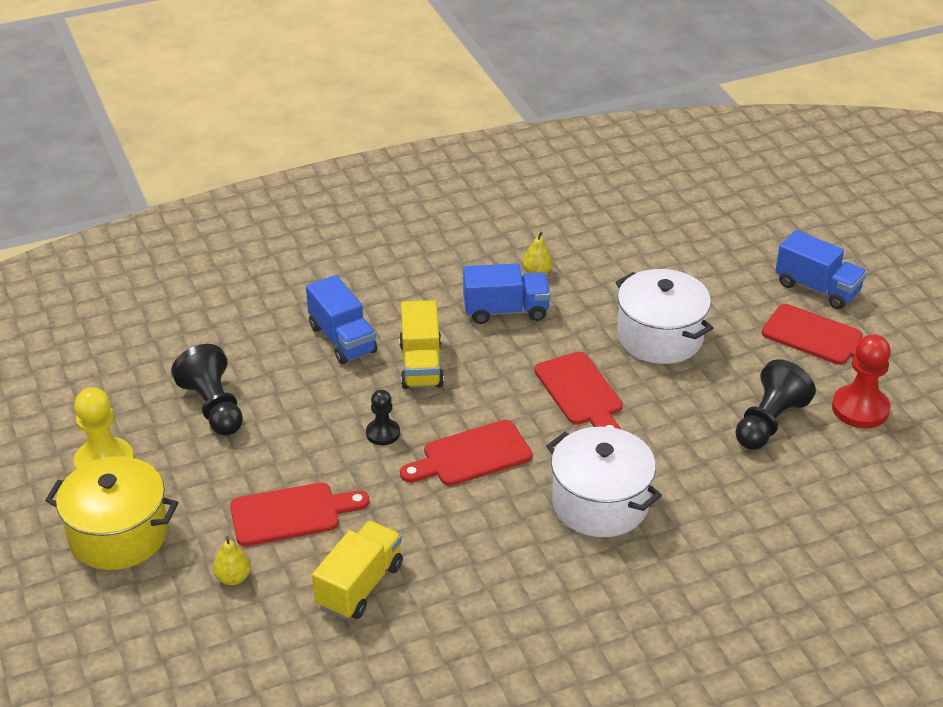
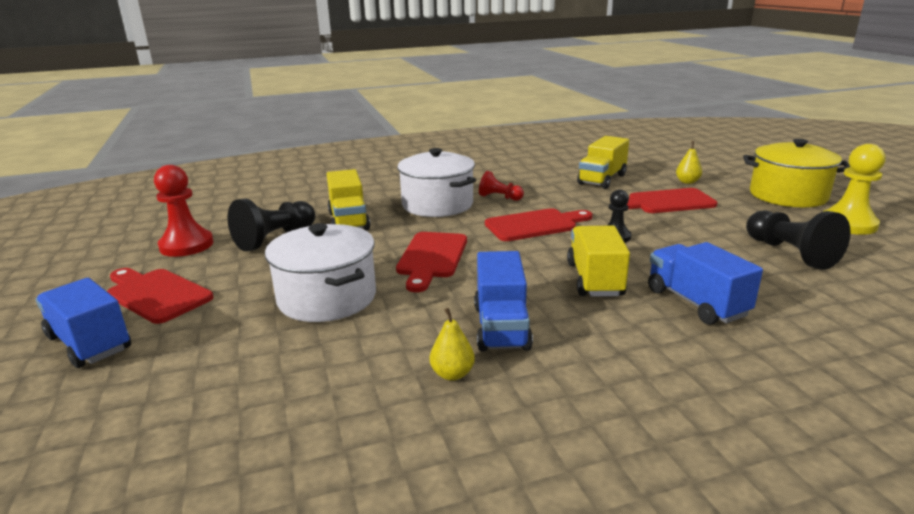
camera: 175 degrees left, 15 degrees down
(506, 311) = (501, 327): blue truck -> blue truck turned 90 degrees counterclockwise
(517, 524) = (499, 197): none -> red pawn
(581, 393) = (432, 258): red cutting board -> red cutting board turned 150 degrees counterclockwise
(702, 461) = (349, 221): none -> yellow truck

